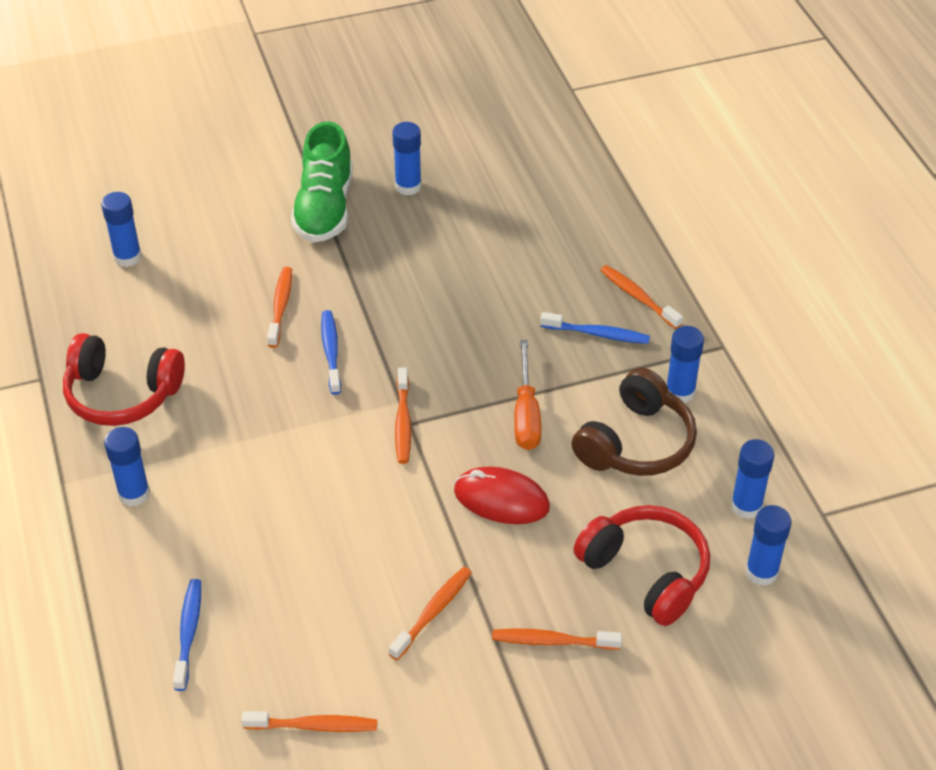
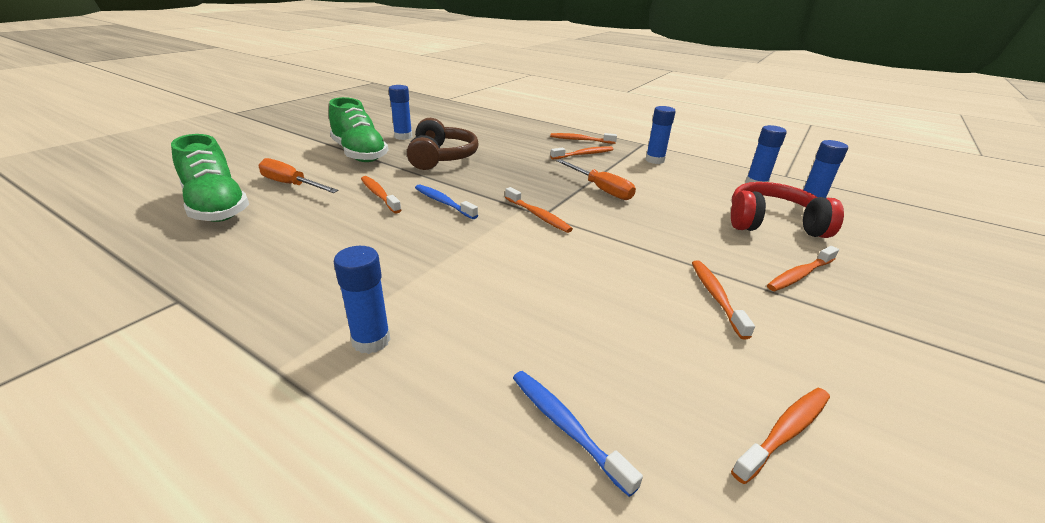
camera: 40 degrees left, 15 degrees down
(122, 394) = (286, 279): red headphones -> none
(127, 257) = (217, 207): blue glue stick -> green shoe
(213, 246) = (291, 185): none -> orange screwdriver
(501, 499) = (651, 225): red mouse -> none
(598, 334) = (584, 154): blue toothbrush -> orange toothbrush
(636, 443) = (670, 181): brown headphones -> brown headphones (441, 157)

